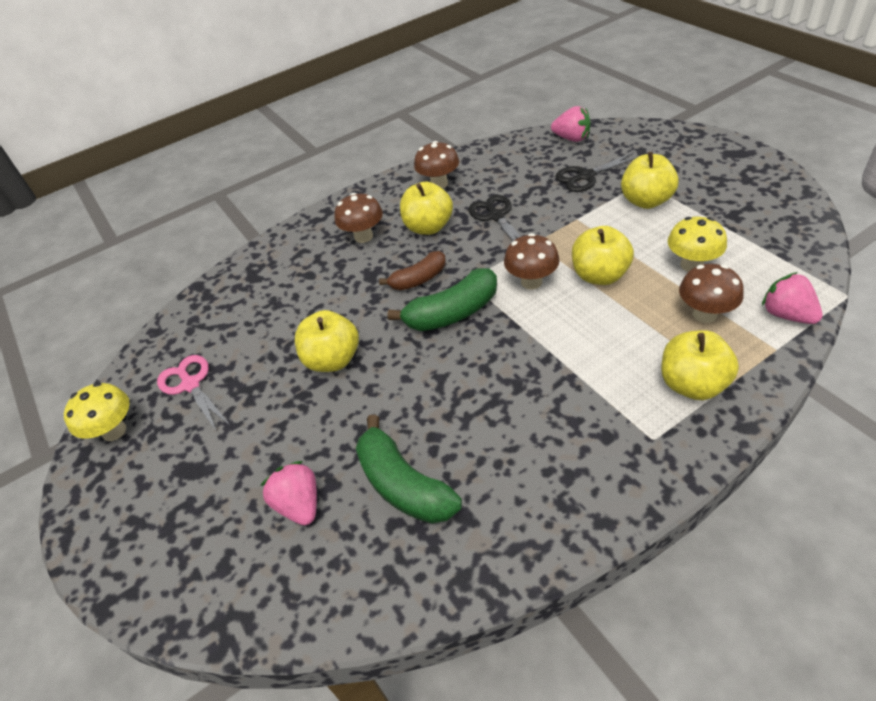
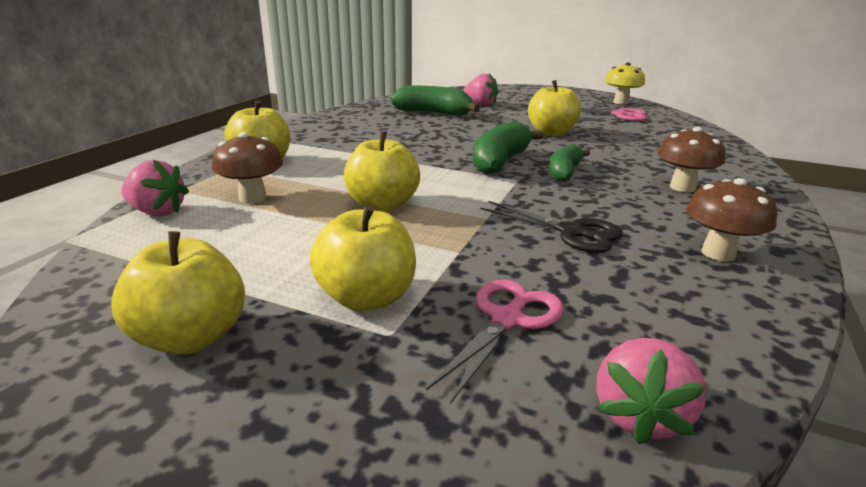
camera: 140 degrees right, 20 degrees down
(419, 279) = (564, 172): brown banana -> green banana
(428, 227) = (632, 207): yellow apple -> yellow apple (191, 337)
(531, 282) = (452, 188): brown mushroom -> none
(571, 138) = (639, 415): pink strawberry -> pink strawberry turned 60 degrees counterclockwise
(586, 176) = (507, 319): black scissors -> pink scissors
(691, 265) = (272, 232): yellow mushroom -> none

